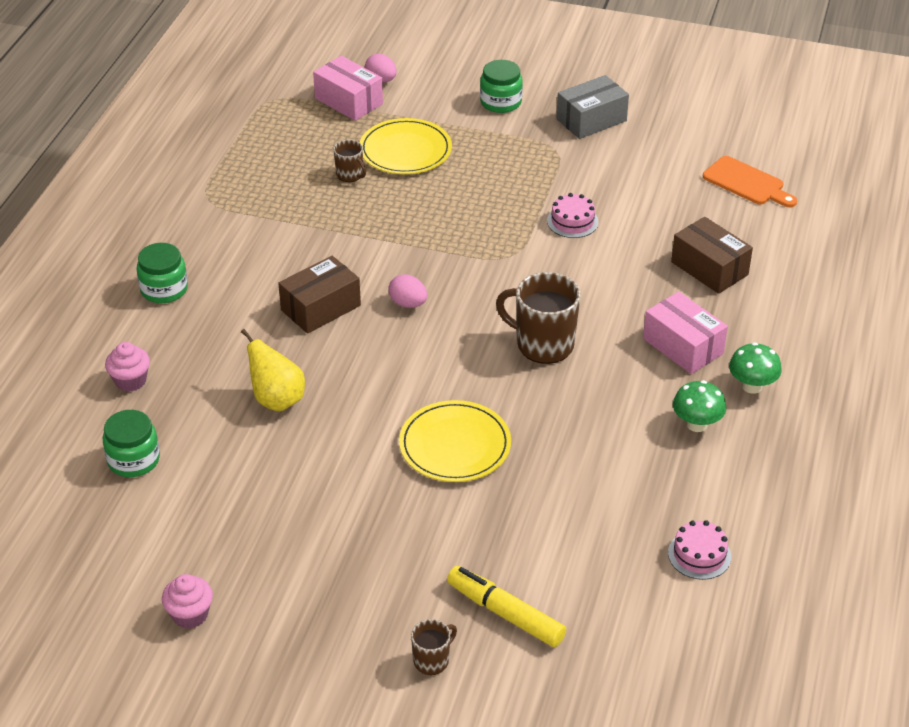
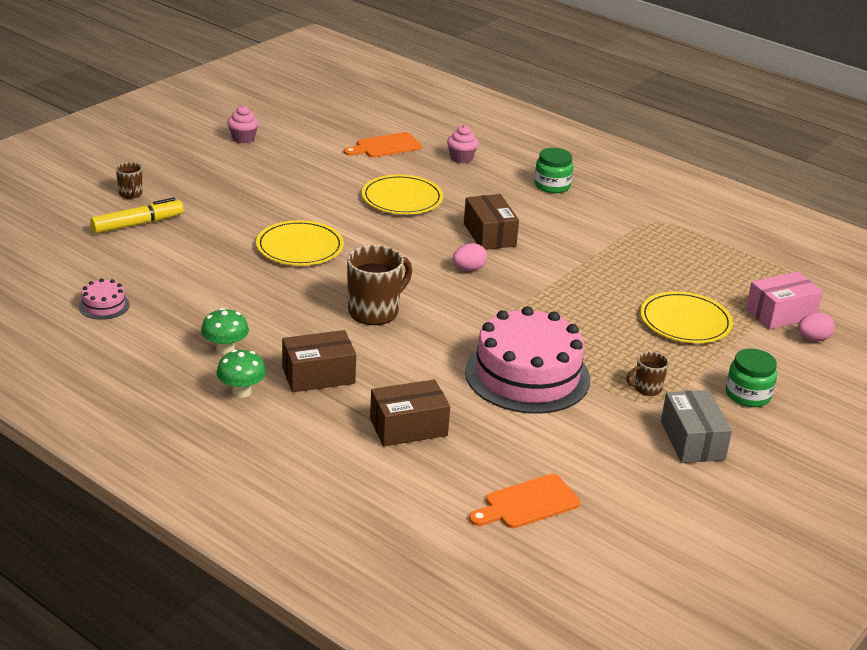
camera: 110 degrees right, 10 degrees down
(133, 460) = (385, 146): green jar -> orange cutting board
(277, 400) = (402, 198): yellow pear -> yellow plate
(350, 175) = (659, 286): brown mug -> brown mug (647, 388)
(572, 221) = (527, 375): pink cake -> pink cake, size x2.40
(683, 346) = (318, 375): pink box -> brown box

